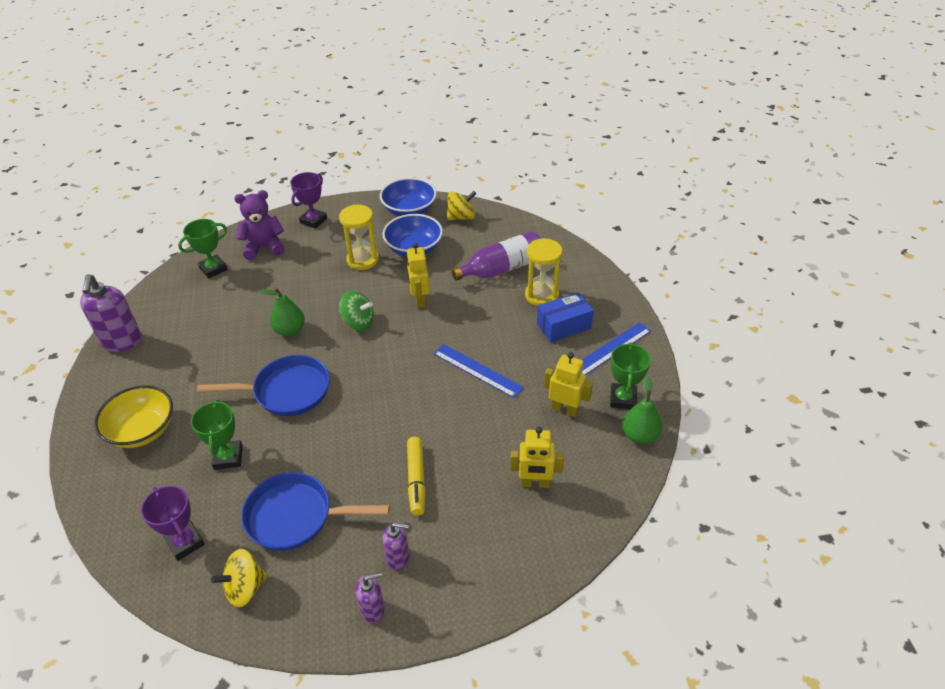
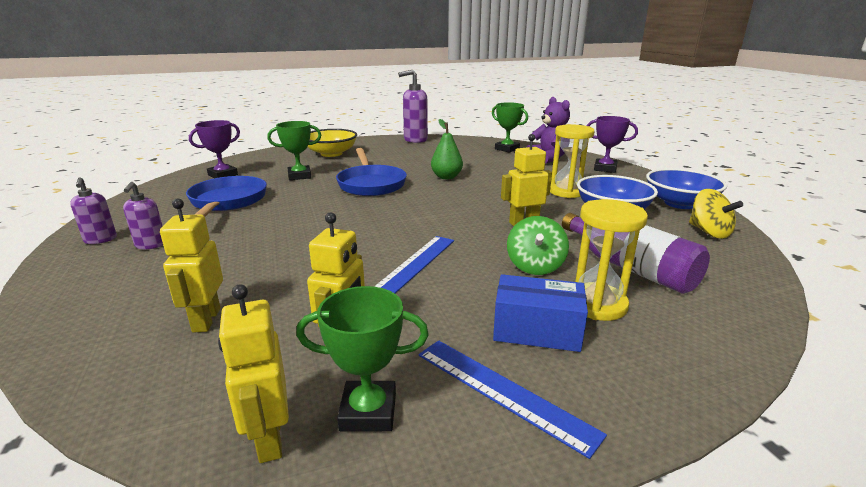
camera: 80 degrees right, 20 degrees down
(245, 588) = (167, 195): yellow spinning top -> none
(358, 322) = (470, 199): green spinning top -> green spinning top (535, 266)
(416, 479) = (247, 244): yellow marker -> none
(563, 326) = (536, 330): blue box -> blue box turned 45 degrees counterclockwise
(639, 435) = (269, 439): green pear -> yellow robot

